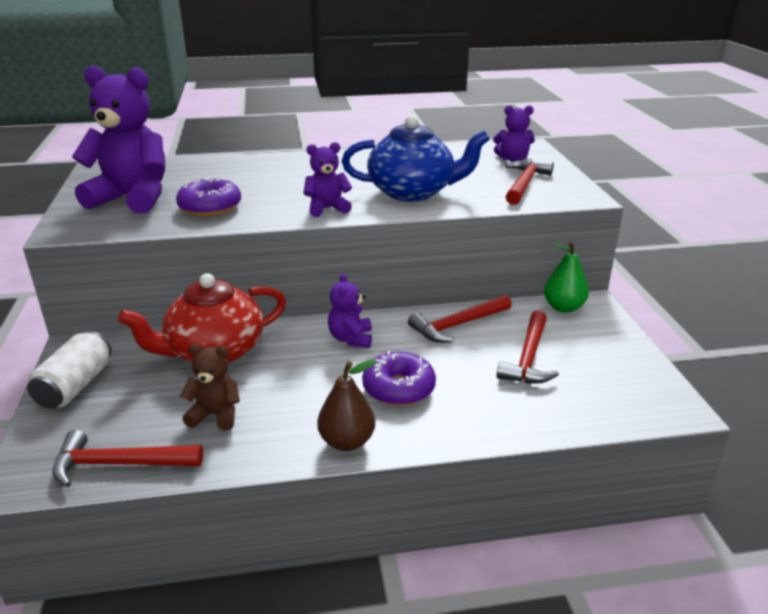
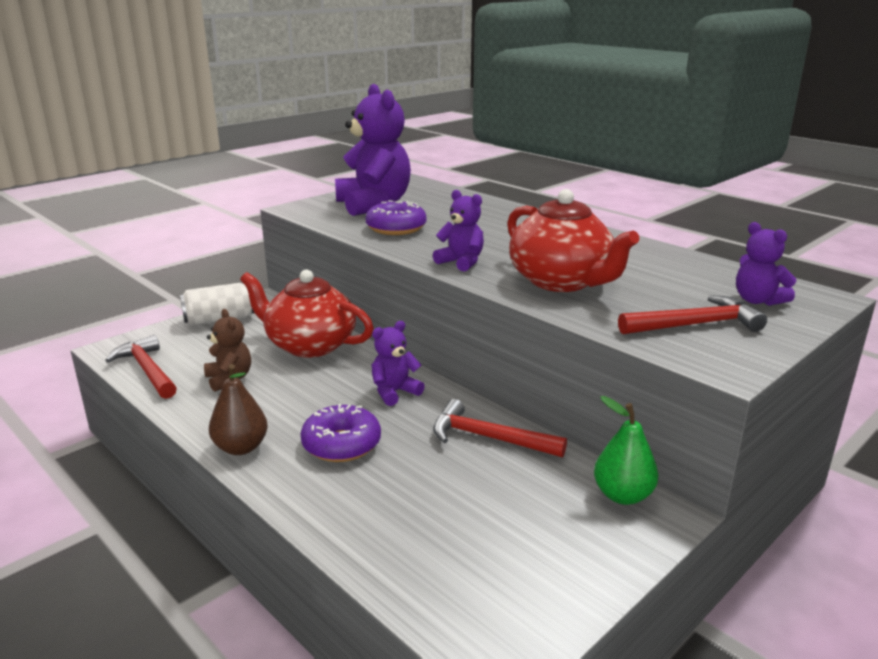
camera: 55 degrees right, 5 degrees down
(413, 192) = (561, 281): blue teapot -> red teapot
(529, 358) = (480, 503): red hammer -> none

